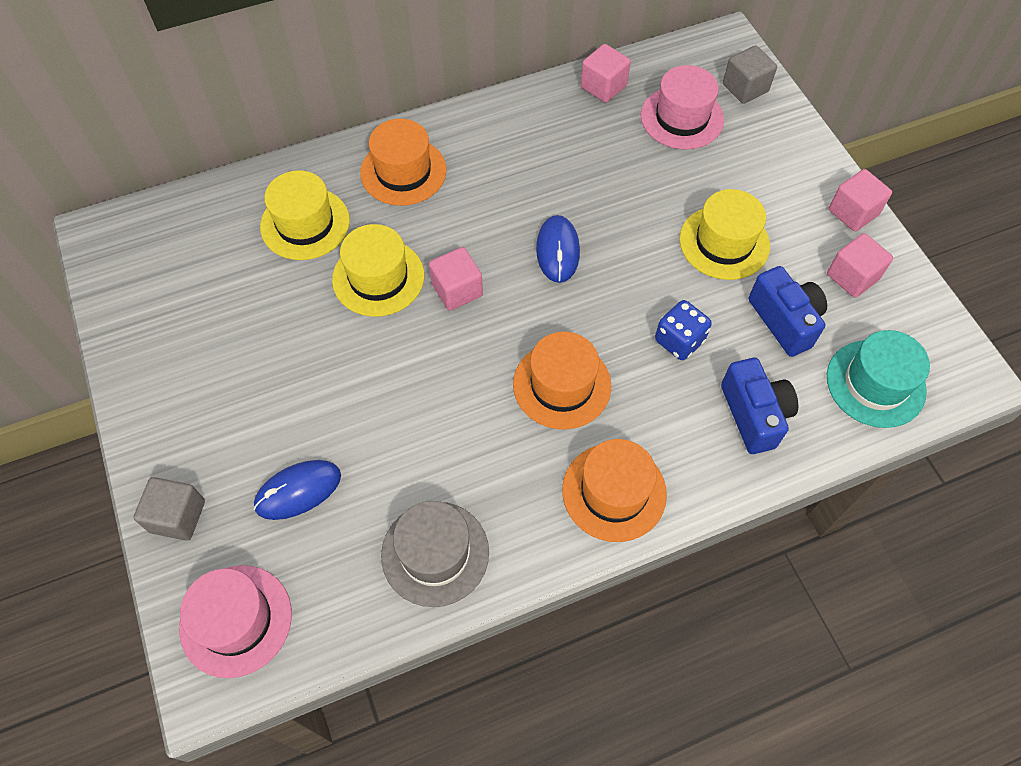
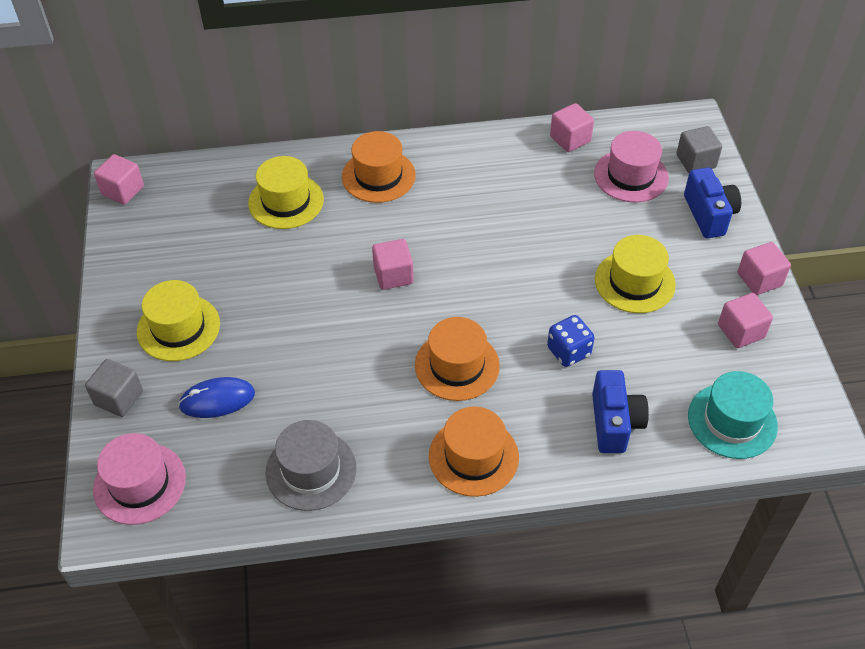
camera: 15 degrees right, 10 degrees down
(103, 249) = (123, 191): none -> pink cube
(378, 277) = (332, 253): yellow hat -> yellow hat (178, 328)
(557, 250) = (488, 261): blue mouse -> none
(784, 321) = (667, 354): blue camera -> blue camera (709, 215)

